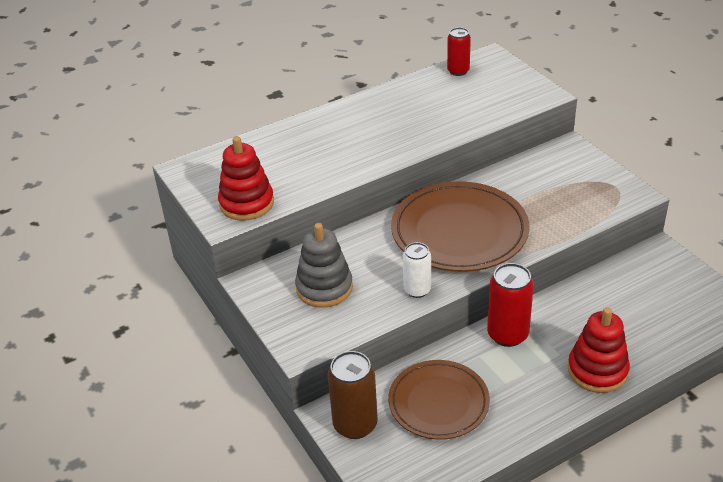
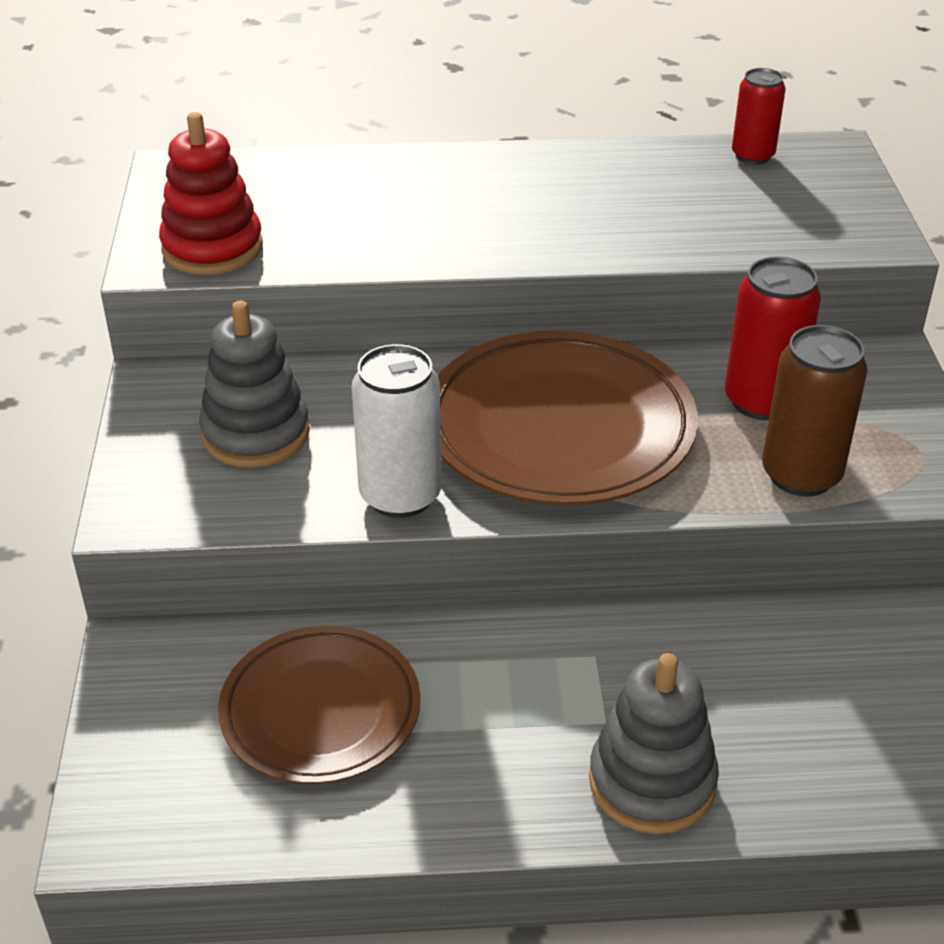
camera: 25 degrees right, 0 degrees up
(355, 424) = (156, 684): brown can -> brown can (801, 475)
(417, 290) = (400, 496): white can -> white can, size x1.53
(507, 334) = (539, 645): red can -> red can (761, 401)
(597, 370) = (652, 782): red stacking toy -> grey stacking toy

